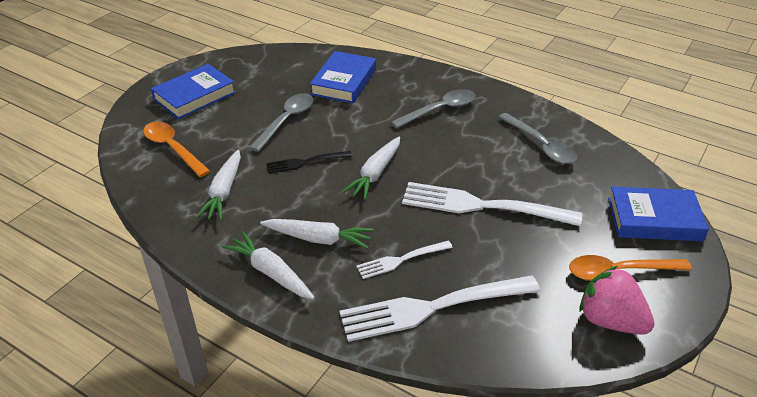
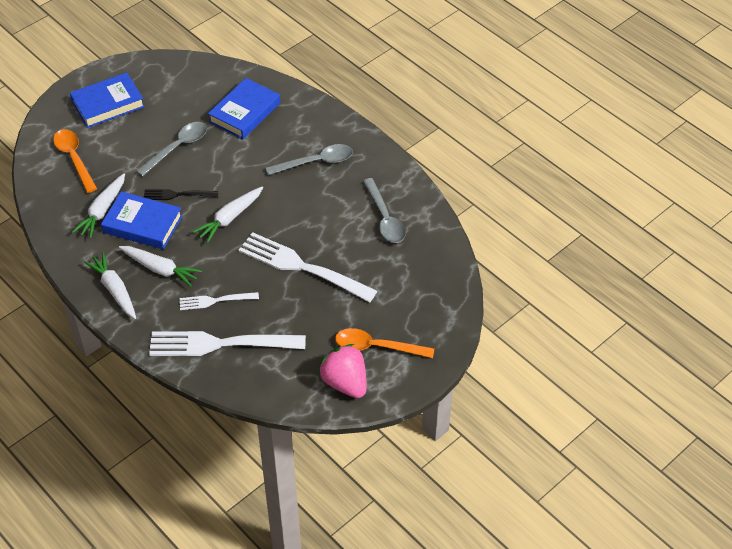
camera: 15 degrees right, 10 degrees up
(654, 219) = (435, 309): blue book -> blue book (142, 224)

